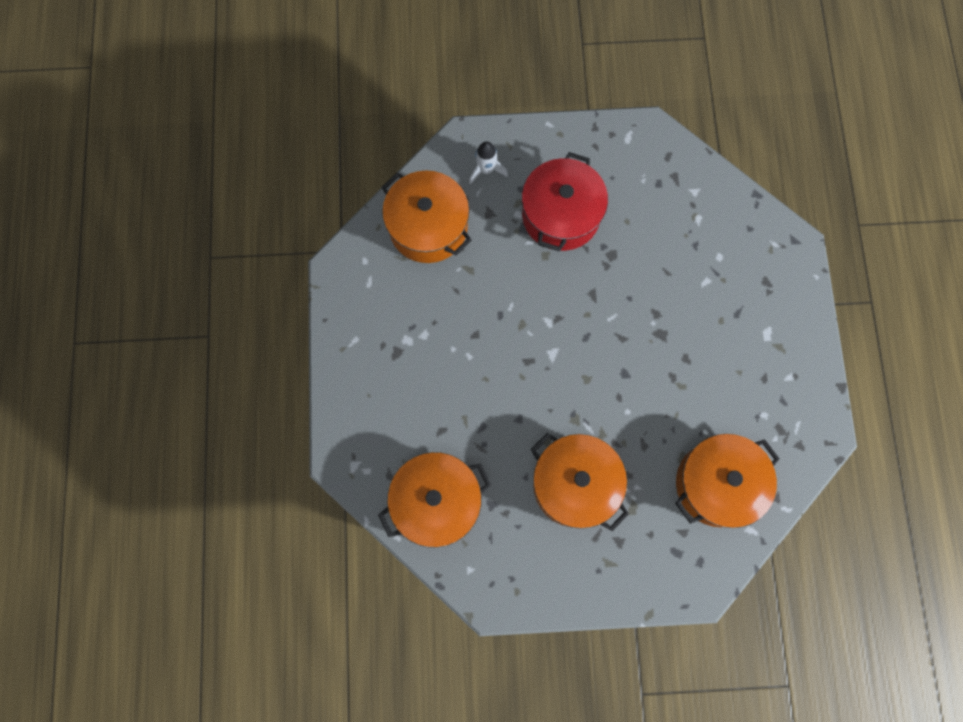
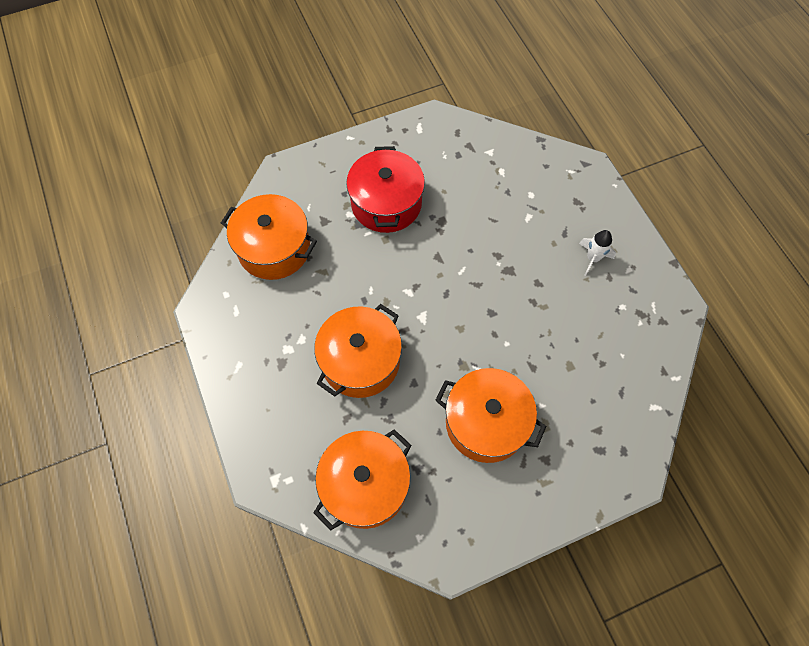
camera: 20 degrees left, 10 degrees down
(486, 170) = (309, 188): white rocket -> white rocket (592, 258)
(717, 484) = (609, 378): orange pot -> orange pot (360, 361)

